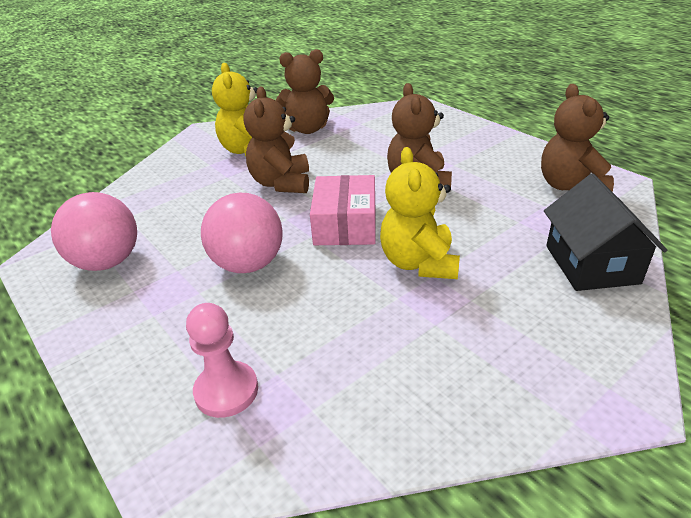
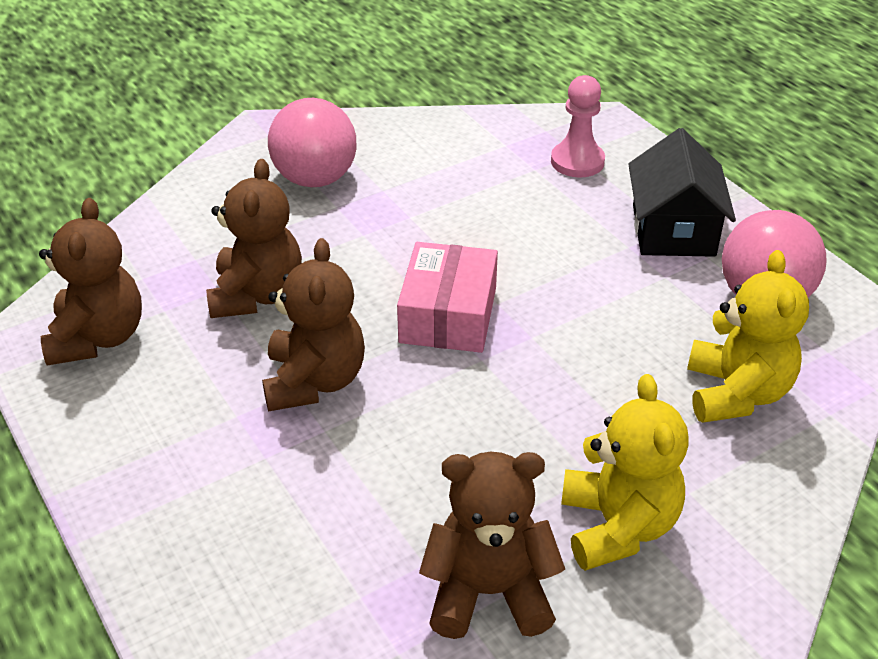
camera: 175 degrees left, 5 degrees up
(248, 264) = (576, 272): pink ball -> pink ball (315, 179)
(281, 183) = (542, 413): brown teddy bear -> brown teddy bear (257, 295)
(419, 263) = (372, 249): yellow teddy bear -> yellow teddy bear (736, 393)
(591, 264) = (186, 225): black house -> black house (673, 230)

